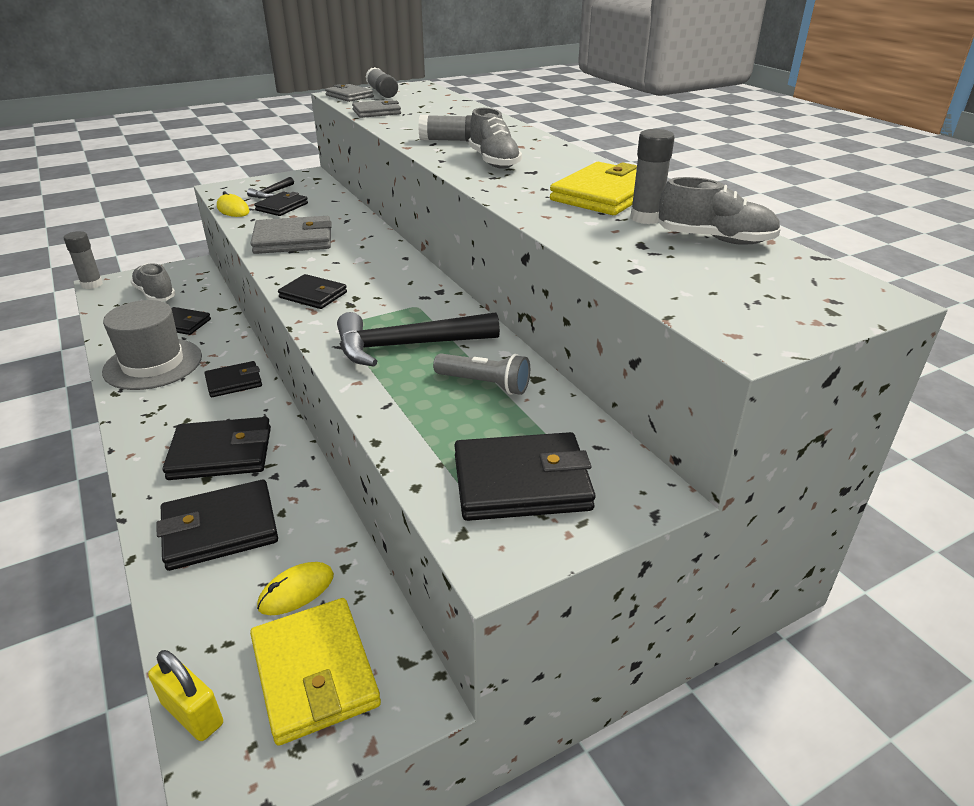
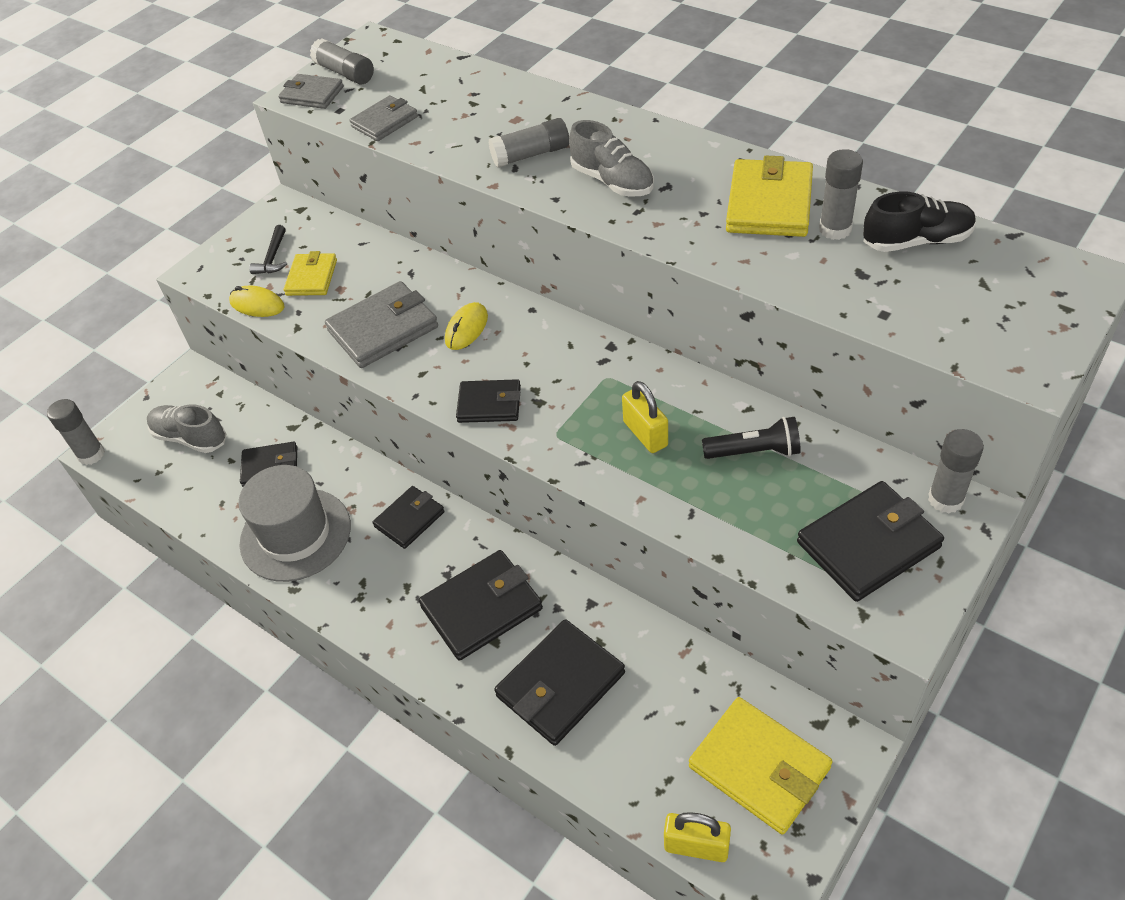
camera: 20 degrees left, 15 degrees up
(282, 207) = (311, 277): black wallet -> yellow wallet
(296, 591) = (682, 708): yellow mouse -> yellow mouse (466, 328)
(407, 345) = (645, 434): black hammer -> yellow padlock
(484, 384) = (754, 452): grey flashlight -> black flashlight
(633, 476) = (945, 499): none -> grey glue stick
(715, 240) = (916, 241): grey shoe -> black shoe

